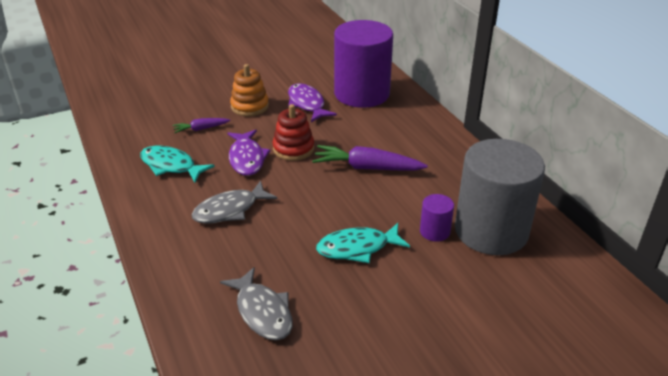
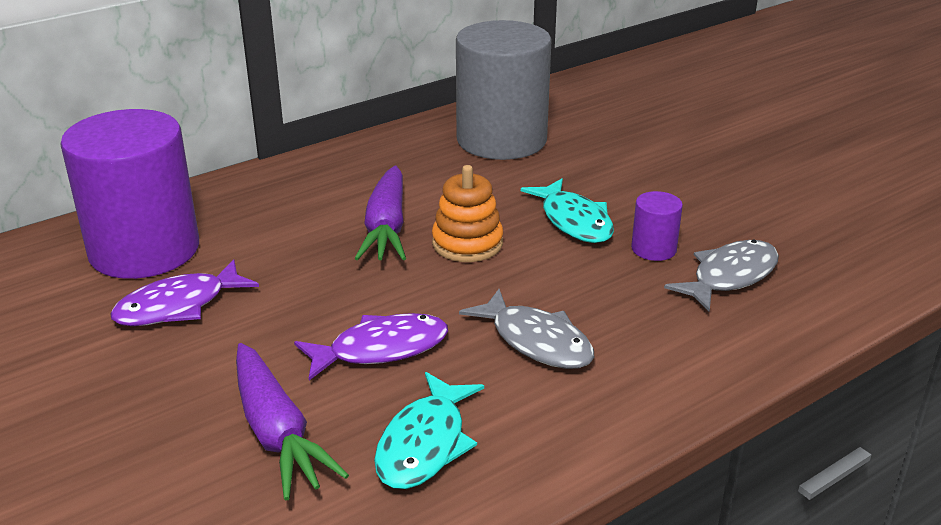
camera: 100 degrees left, 5 degrees down
(201, 129) = (277, 433): purple carrot -> purple carrot, size x1.84
(249, 106) = (181, 379): orange stacking toy -> orange stacking toy (467, 243)
(293, 149) = (341, 302): red stacking toy -> none
(434, 231) = (517, 172): purple cylinder -> purple cylinder (653, 249)

